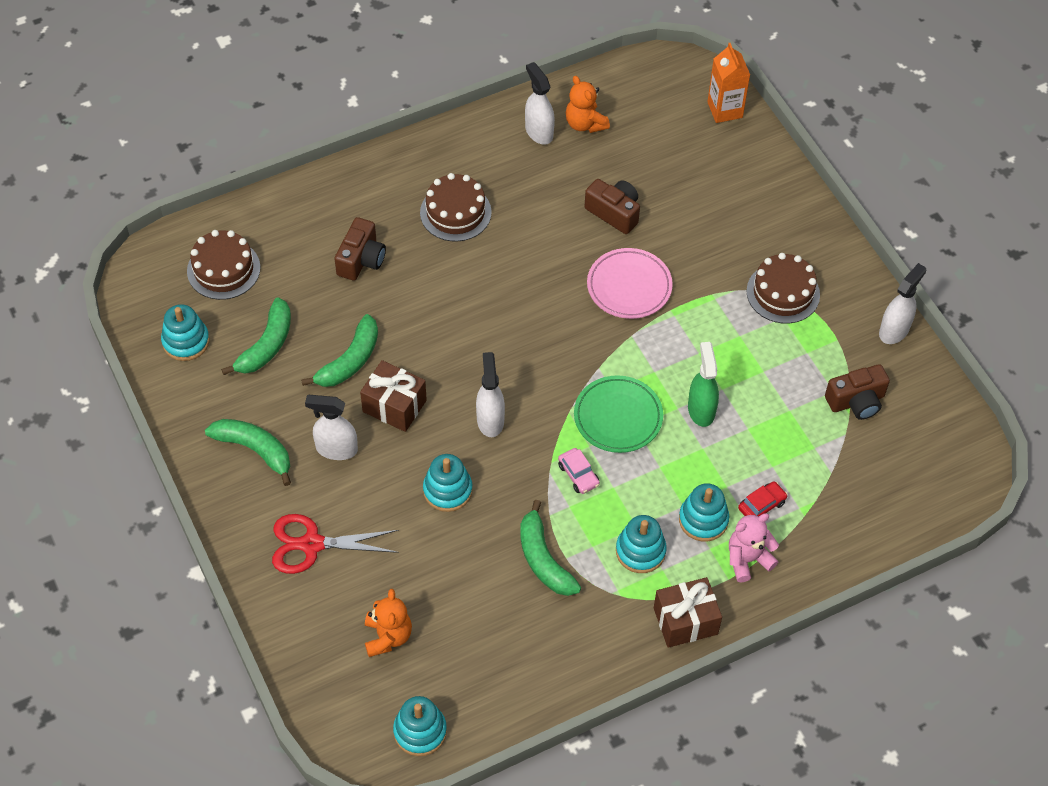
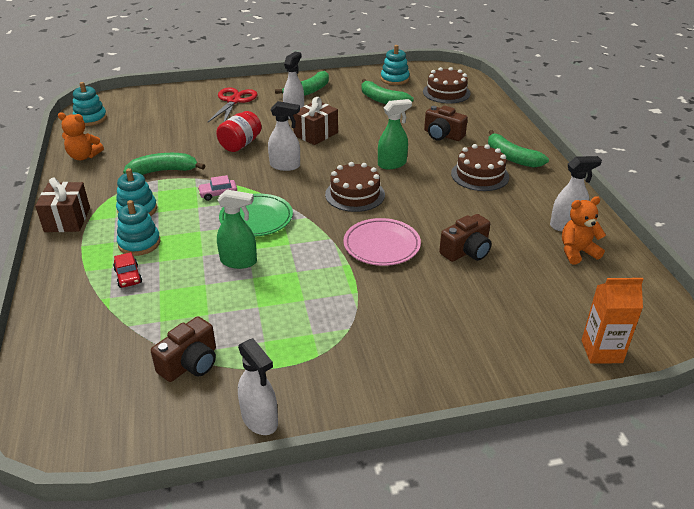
camera: 105 degrees right, 20 degrees down
(350, 361) = (359, 123): green banana -> green banana (511, 157)
(387, 636) = (157, 116): orange teddy bear -> orange teddy bear (84, 156)
(447, 490) = (240, 144): turquoise stacking toy -> red jar
(453, 304) = (392, 164): none -> green spray bottle
(748, 559) = (88, 259): pink teddy bear -> none
(783, 293) = (342, 340): brown cake -> brown cake (355, 194)
(856, 401) = (190, 363): brown camera -> brown camera turned 135 degrees counterclockwise

